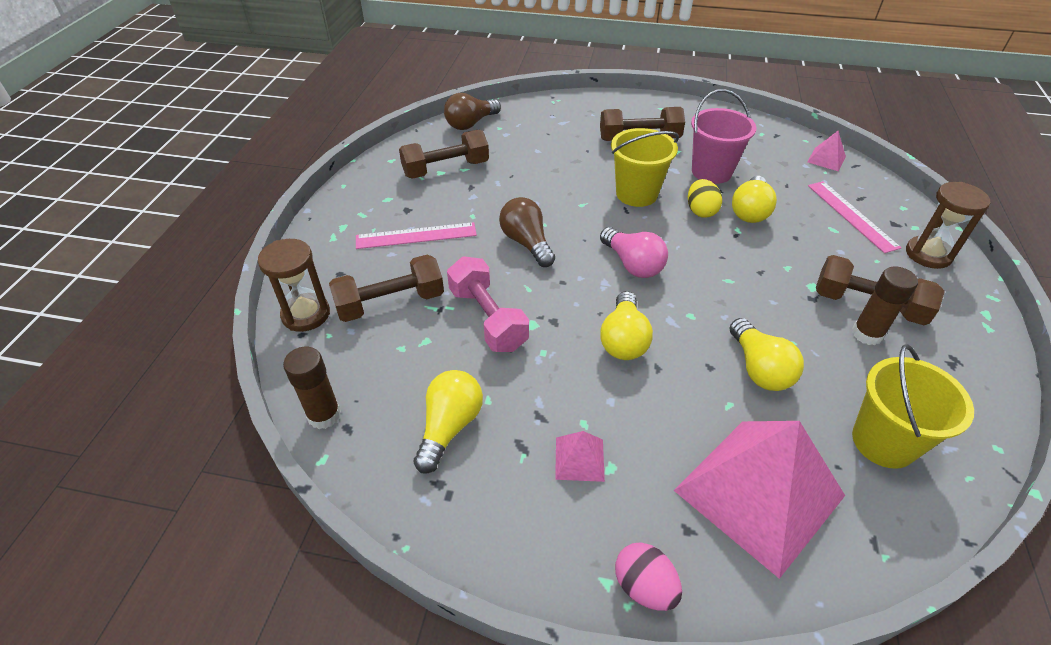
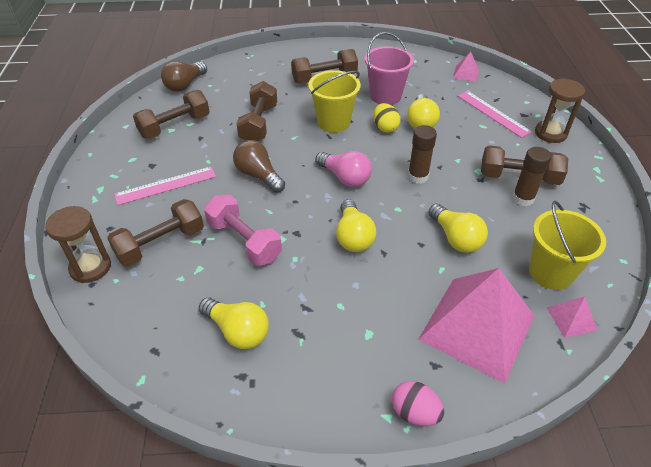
camera: 15 degrees left, 0 degrees up
(324, 415) = (132, 345): brown glue stick -> brown glue stick (418, 176)
(449, 427) = (238, 331): yellow light bulb -> yellow light bulb turned 120 degrees clockwise
(544, 181) = (259, 124): none -> brown dumbbell
(579, 458) = (344, 332): pink pyramid -> pink pyramid (571, 319)

